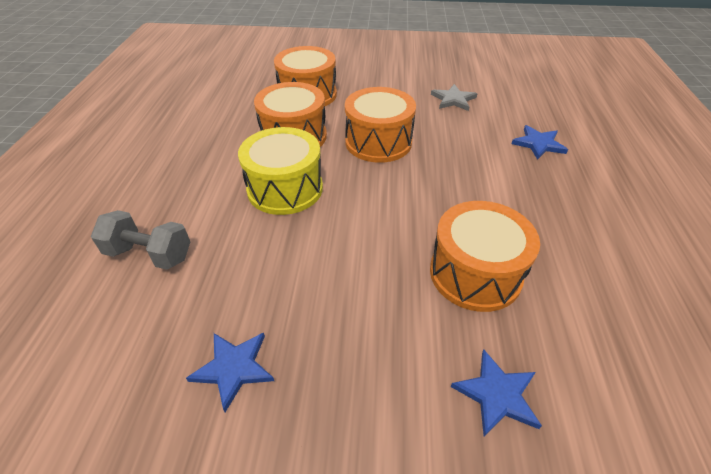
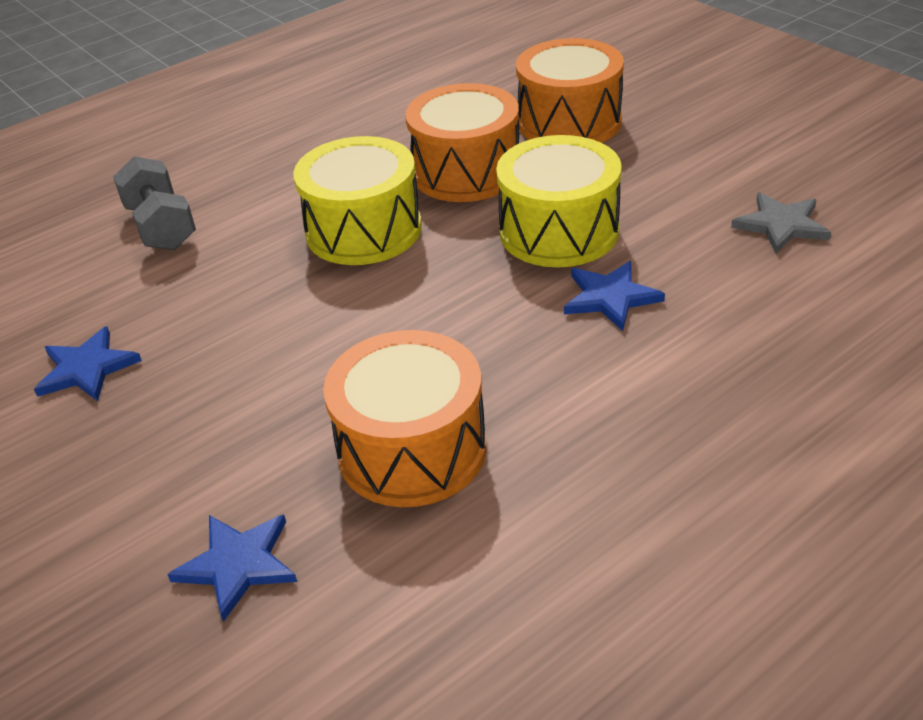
camera: 50 degrees right, 5 degrees down
(378, 142) = (559, 231): orange drum -> yellow drum
(538, 144) = (805, 361): blue star -> blue star (610, 297)

